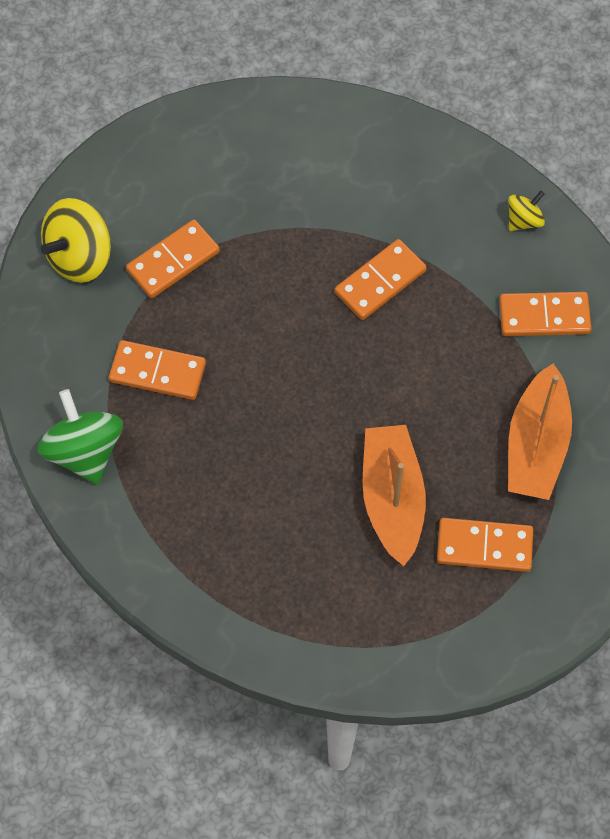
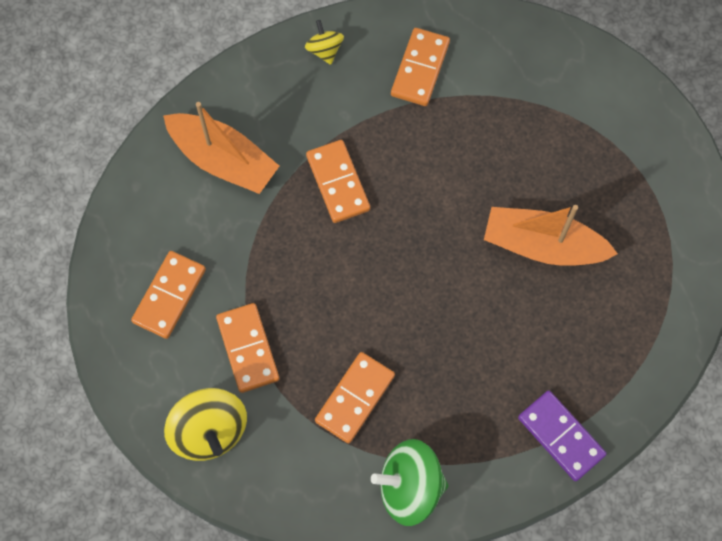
camera: 70 degrees left, 5 degrees up
(187, 578) = (561, 436): none -> purple domino
(484, 546) = (608, 190): orange domino -> orange domino (169, 295)
(536, 445) = (533, 118): orange boat -> orange boat (223, 160)

